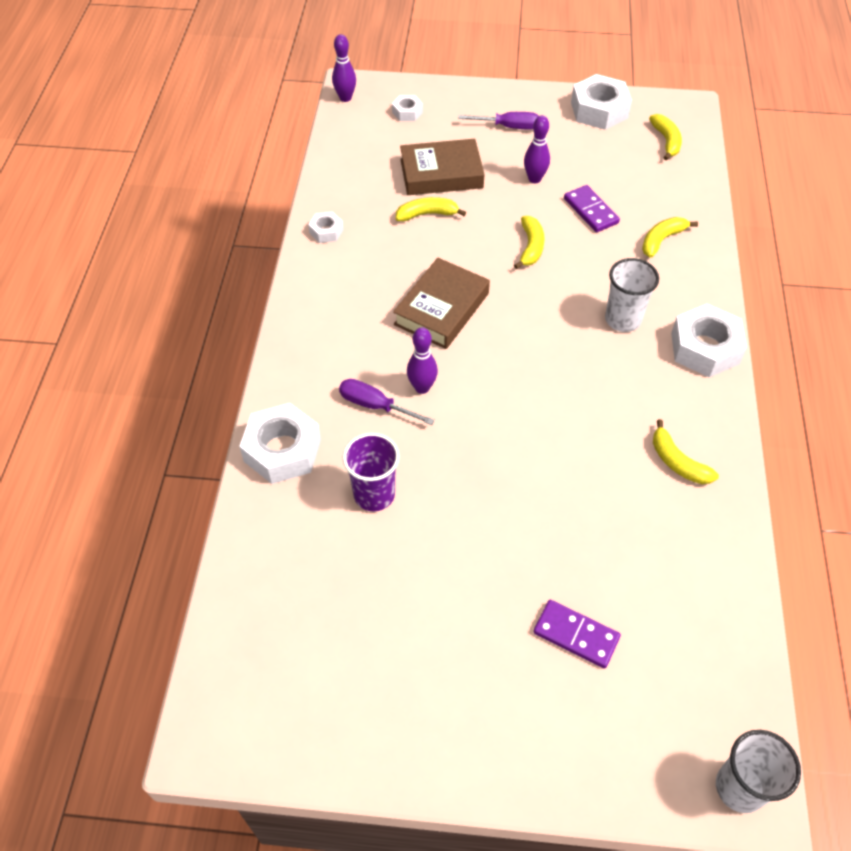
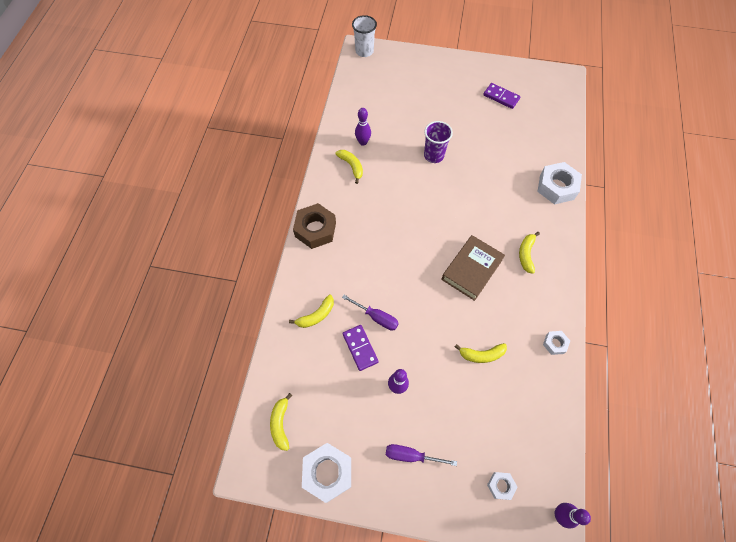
camera: 175 degrees left, 10 degrees up
(374, 494) = (506, 162): purple cup -> purple cup (433, 155)
(375, 406) = (509, 208): purple screwdriver -> purple screwdriver (376, 317)
(422, 387) = (483, 217): purple bowling pin -> purple bowling pin (363, 142)
(441, 173) = (470, 399): brown book -> none
(531, 247) = (408, 316): yellow banana -> yellow banana (526, 254)
(576, 635) = (416, 99): purple domino -> purple domino (501, 97)
(622, 319) = (359, 253): white cup -> none
(704, 348) = (315, 229): white nut -> brown nut

